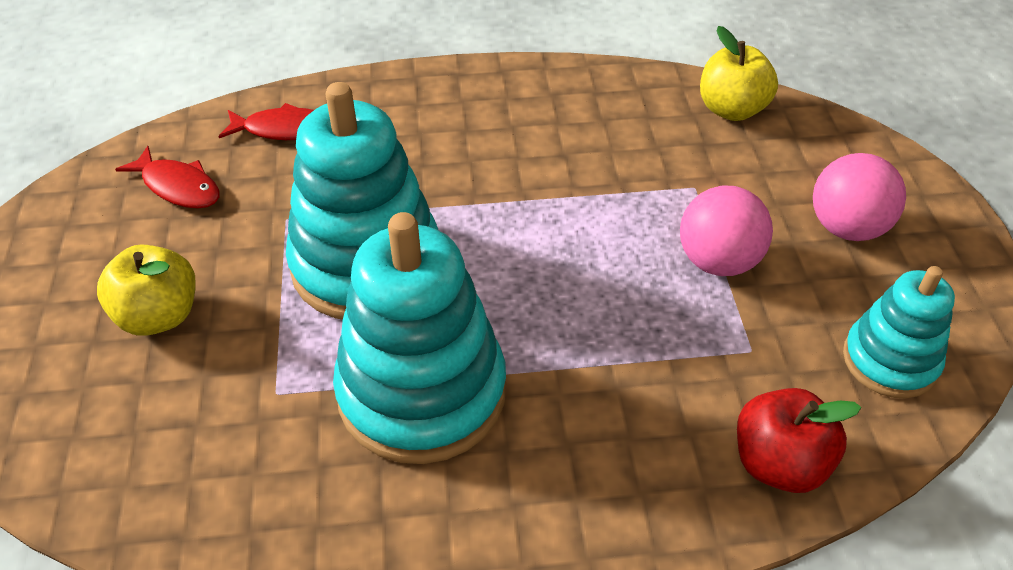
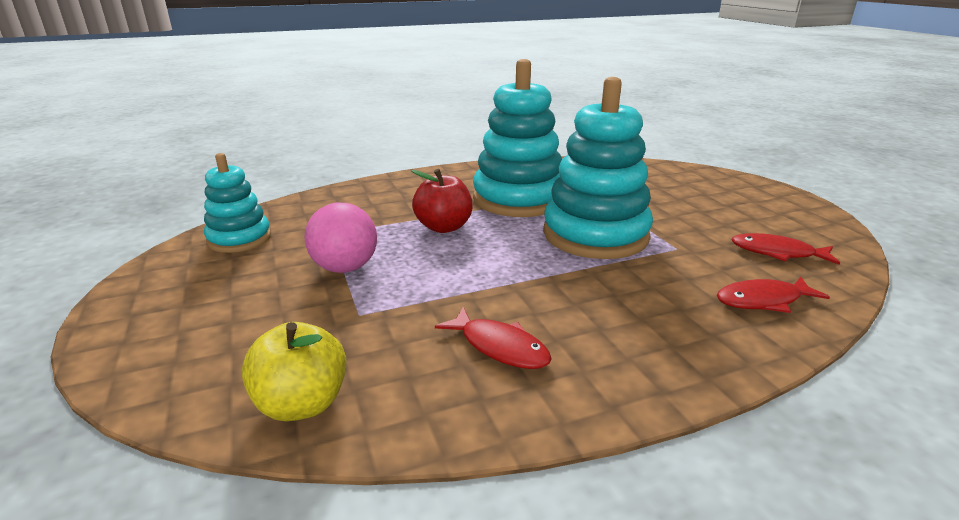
camera: 165 degrees right, 20 degrees down
(159, 315) = (686, 203): yellow apple -> none
(565, 127) = (499, 347): none -> red fish
(779, 463) = (326, 201): red apple -> red apple (444, 227)
(846, 228) = (224, 303): pink ball -> none

